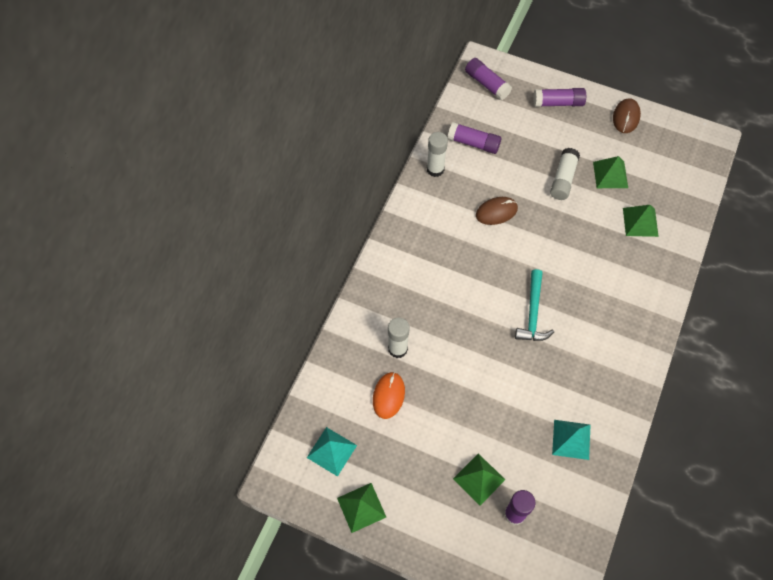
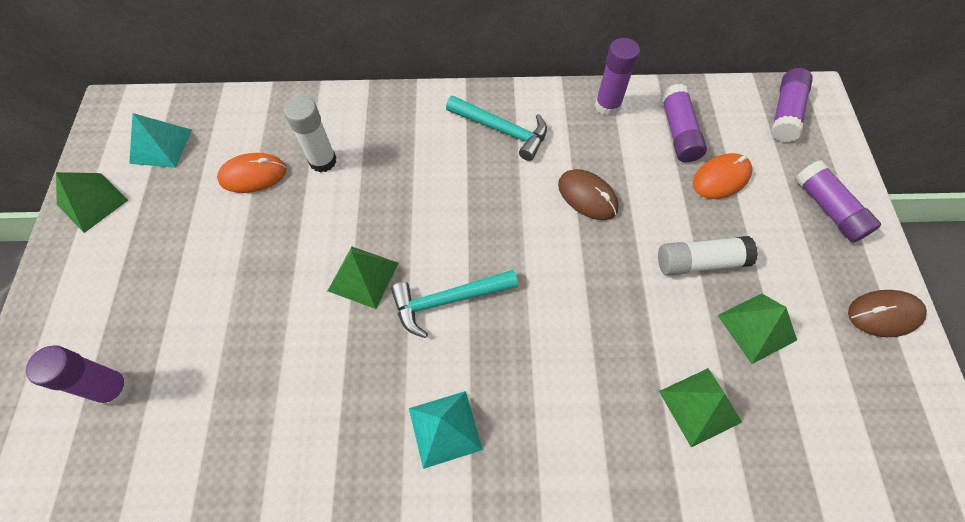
camera: 65 degrees right, 0 degrees up
(424, 235) = (502, 130): none -> turquoise hammer
(435, 169) = (607, 106): white glue stick -> purple glue stick
(479, 479) = (160, 322): green pyramid -> green pyramid (363, 276)
(515, 140) = (721, 178): none -> orange mouse
(571, 439) = (256, 430): turquoise pyramid -> turquoise pyramid (444, 428)

